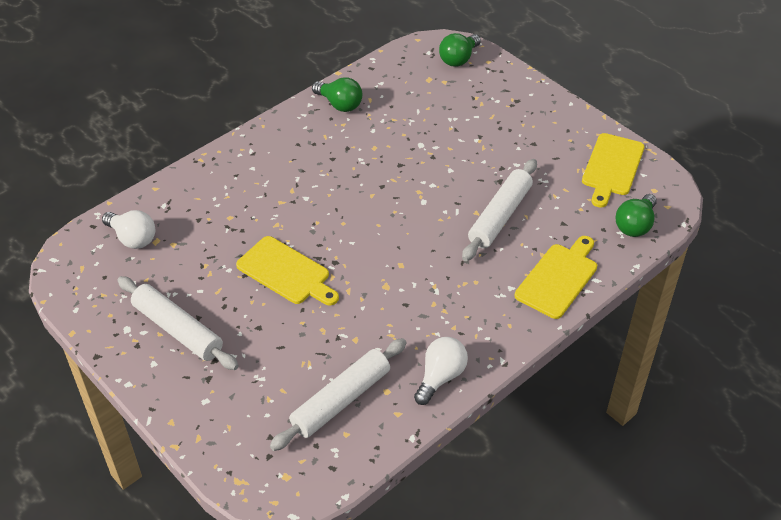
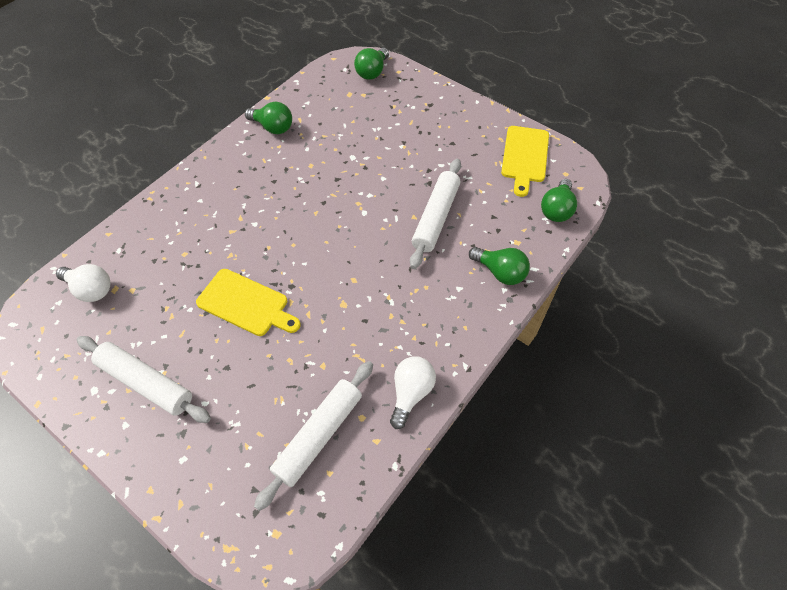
camera: 10 degrees left, 10 degrees up
(558, 278) = (500, 272): yellow cutting board -> green light bulb

